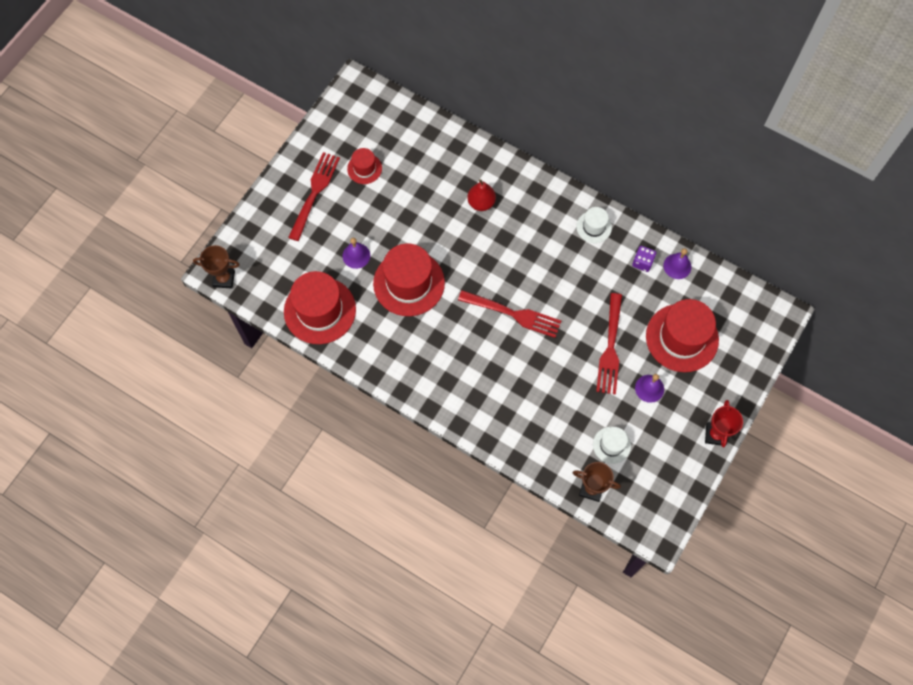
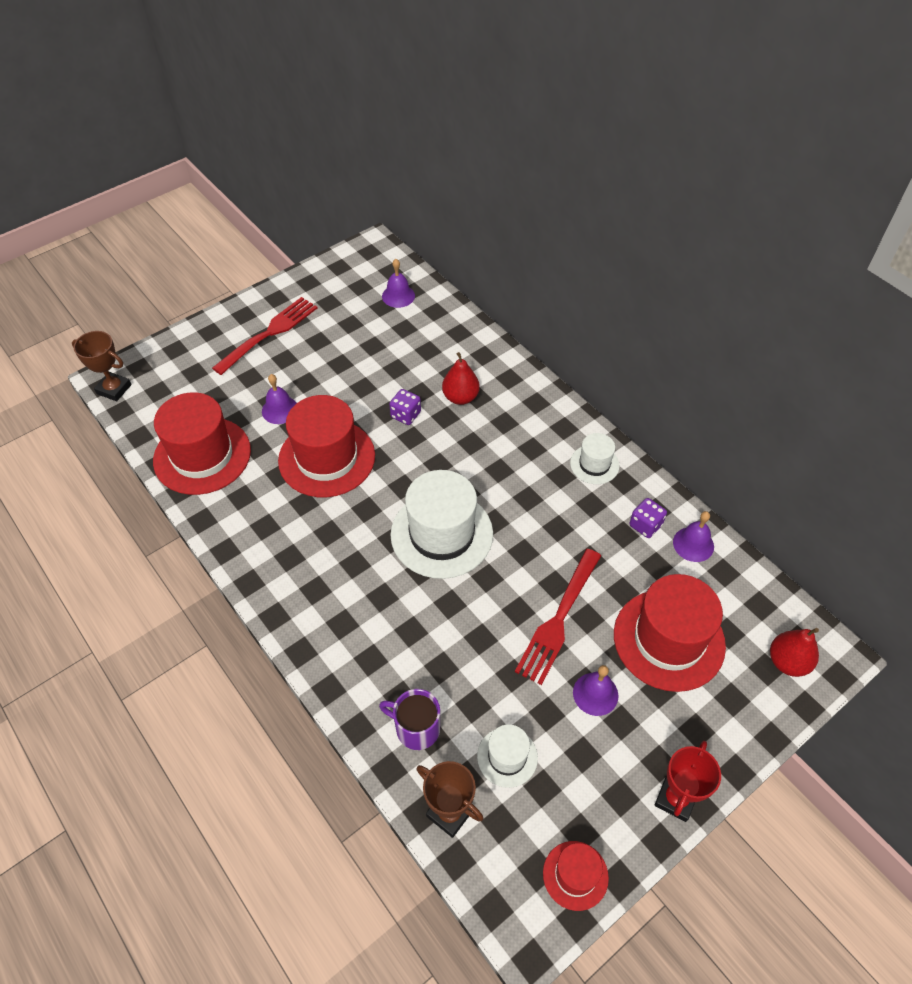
camera: 20 degrees right, 15 degrees down
(364, 168) = (339, 325): red hat -> red hat (575, 875)
(396, 127) = (398, 296): none -> purple bell
(448, 230) = (405, 415): none -> purple dice
(512, 314) = (441, 534): red fork -> white hat
(551, 447) = (416, 728): none -> purple mug
(756, 328) = (787, 662): none -> red pear

